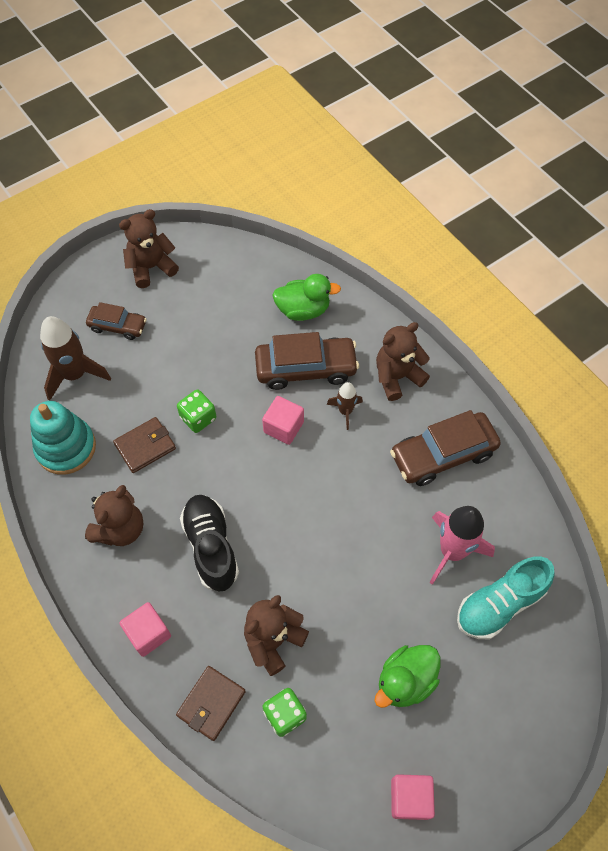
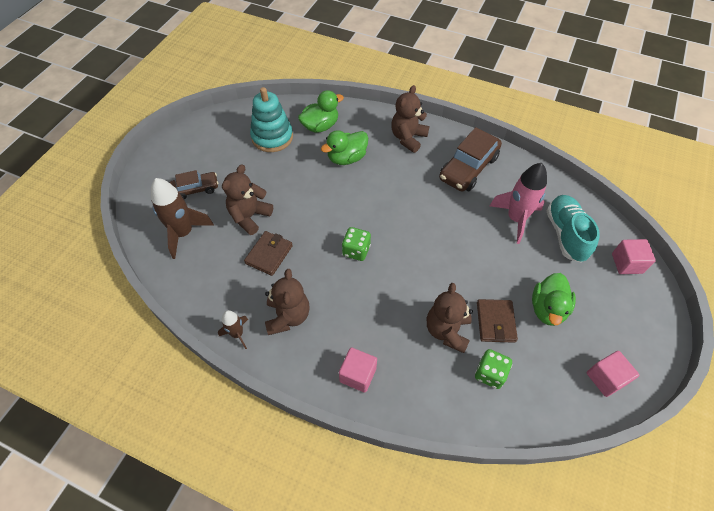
camera: 30 degrees left, 5 degrees down
(66, 447) = (209, 283): turquoise stacking toy -> turquoise stacking toy (272, 137)
(151, 268) = (196, 144): brown teddy bear -> brown teddy bear (249, 216)
(198, 418) = (295, 219): green dice -> green dice (356, 250)
(211, 547) = (362, 294): black shoe -> none
(211, 703) = (436, 396): brown wallet -> brown wallet (495, 322)
(283, 427) = (357, 198): pink cube -> pink cube (627, 263)
(306, 368) = (347, 158): brown car -> green duck
(345, 411) = (390, 171): brown rocket -> brown rocket (237, 334)
(499, 604) = (566, 234): turquoise shoe -> turquoise shoe turned 150 degrees clockwise

